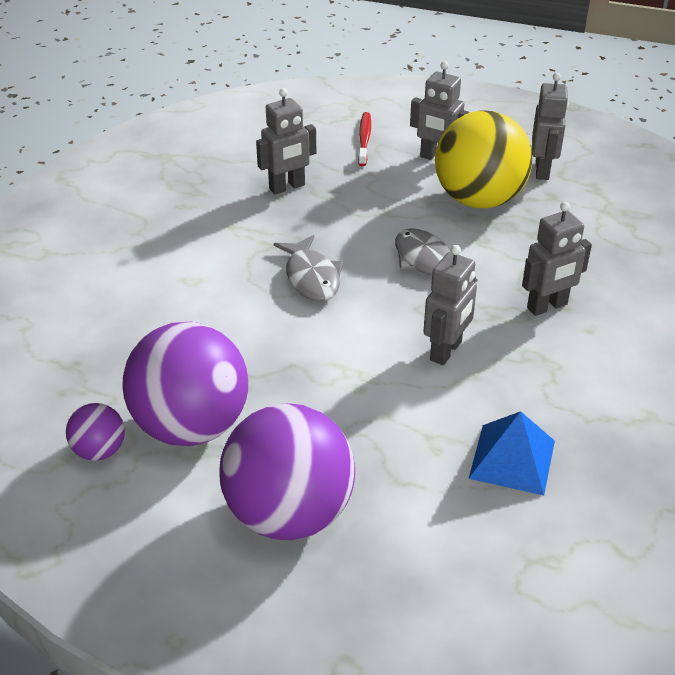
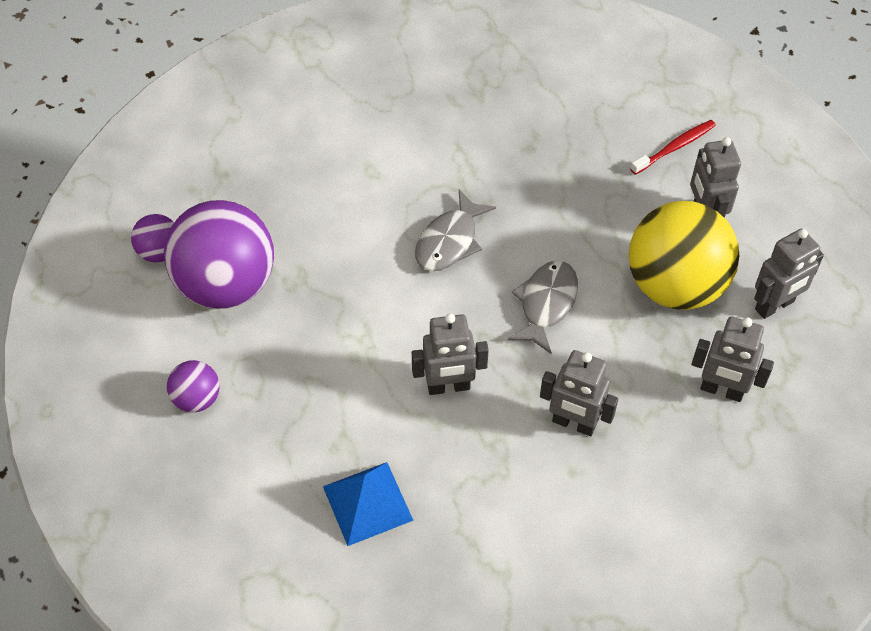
camera: 50 degrees right, 15 degrees up
(287, 187) = (547, 144): grey robot -> grey robot (721, 390)
(289, 513) = (197, 399): purple ball -> purple ball, size x0.46

